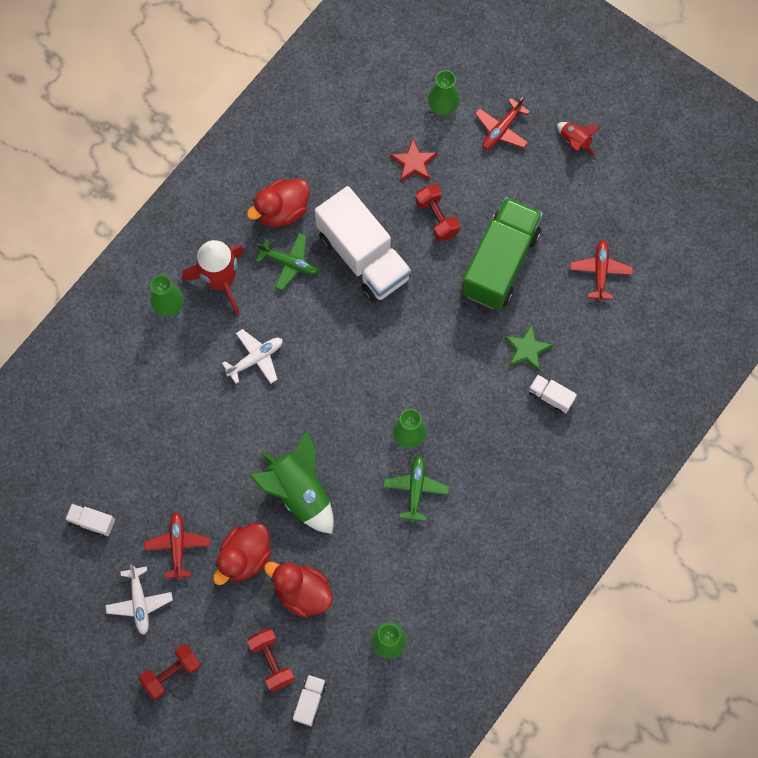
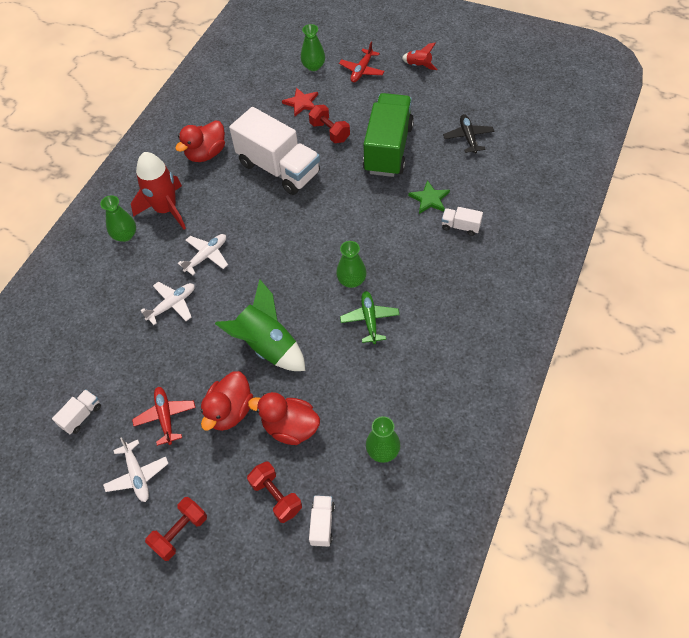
camera: 10 degrees left, 15 degrees down
(92, 522) = (81, 416): white truck -> white truck turned 120 degrees clockwise
(207, 412) = (172, 305): none -> white plane
(289, 263) = (220, 185): green plane -> none
(600, 272) = (468, 137): red plane -> black plane

